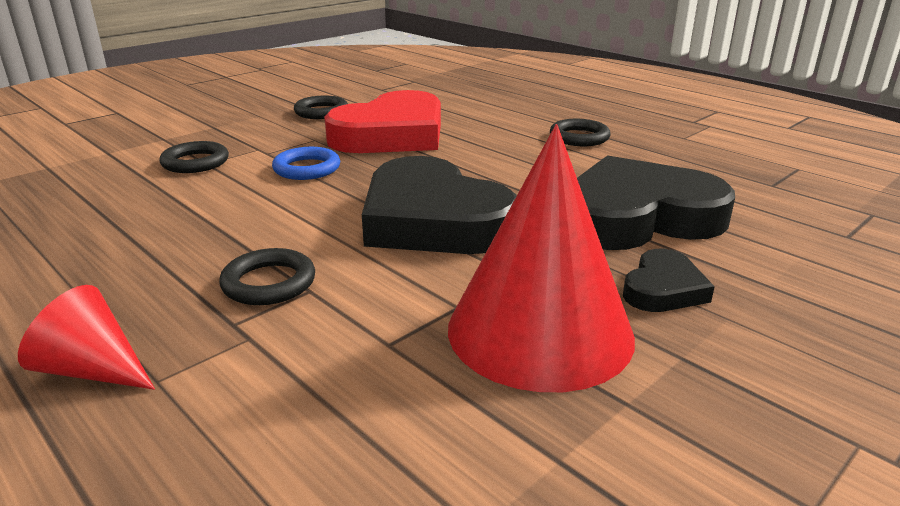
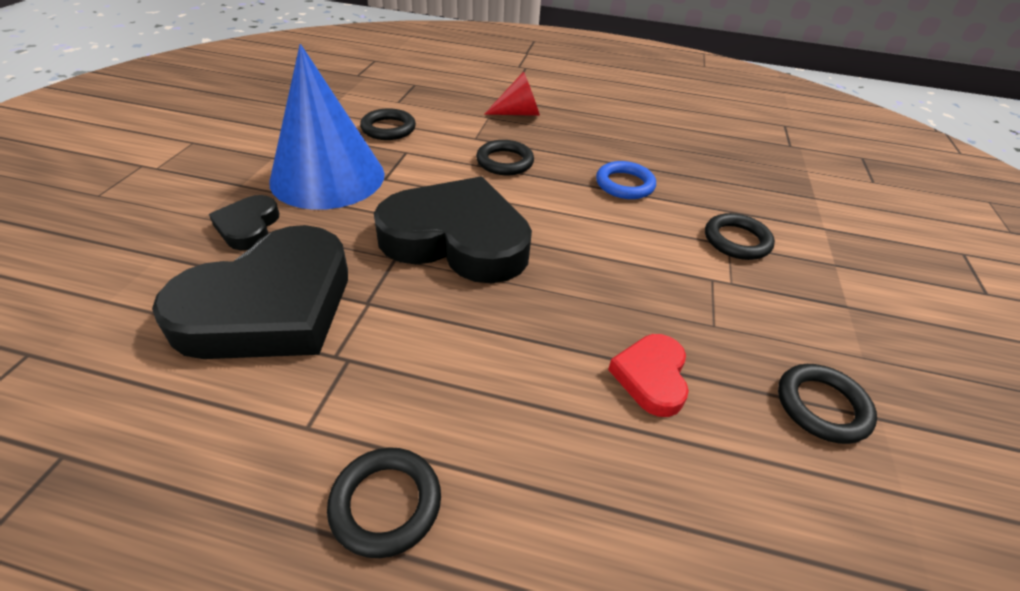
camera: 145 degrees right, 15 degrees up
(307, 168) = (638, 267): blue ring -> blue ring (624, 184)
(373, 409) = (388, 129): none -> black ring
(392, 135) = (651, 377): red heart -> red heart, size x0.46
(540, 331) = (328, 177): red cone -> blue cone

